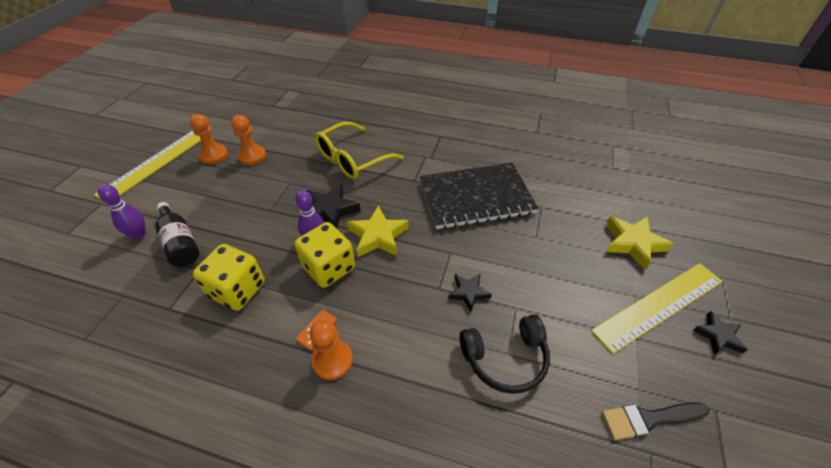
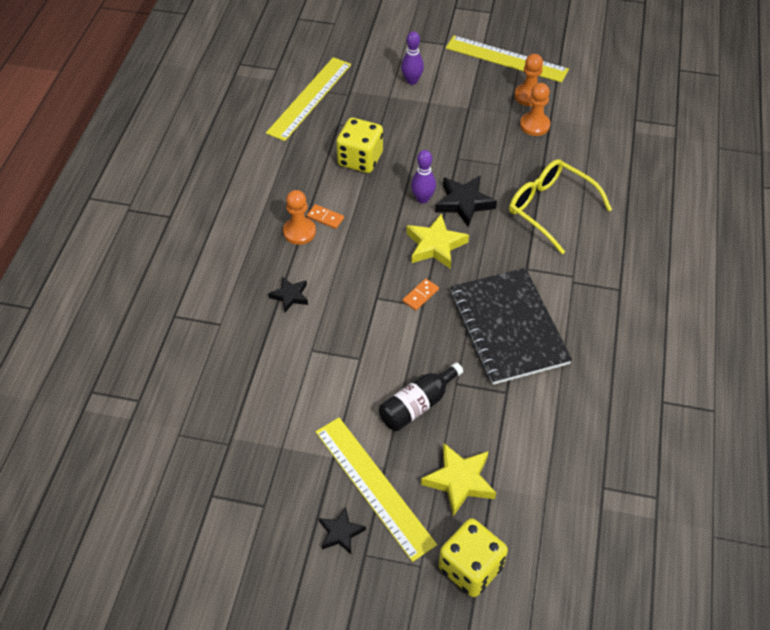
camera: 85 degrees right, 5 degrees up
(102, 339) = (310, 98): none -> yellow ruler
(180, 243) = (406, 109): black bottle -> black bottle (418, 405)
(329, 268) = (390, 214): yellow dice -> yellow dice (470, 568)
(438, 252) = (420, 295): none -> orange domino
(468, 293) = (373, 321): black star -> black star (290, 296)
(505, 358) = (307, 348): black headphones -> none
(648, 419) = (256, 448): black brush -> none

